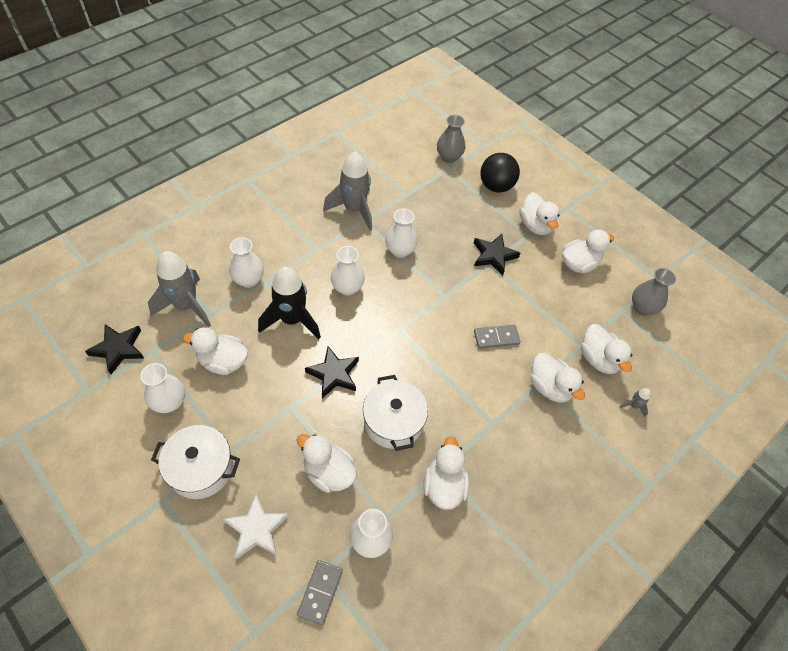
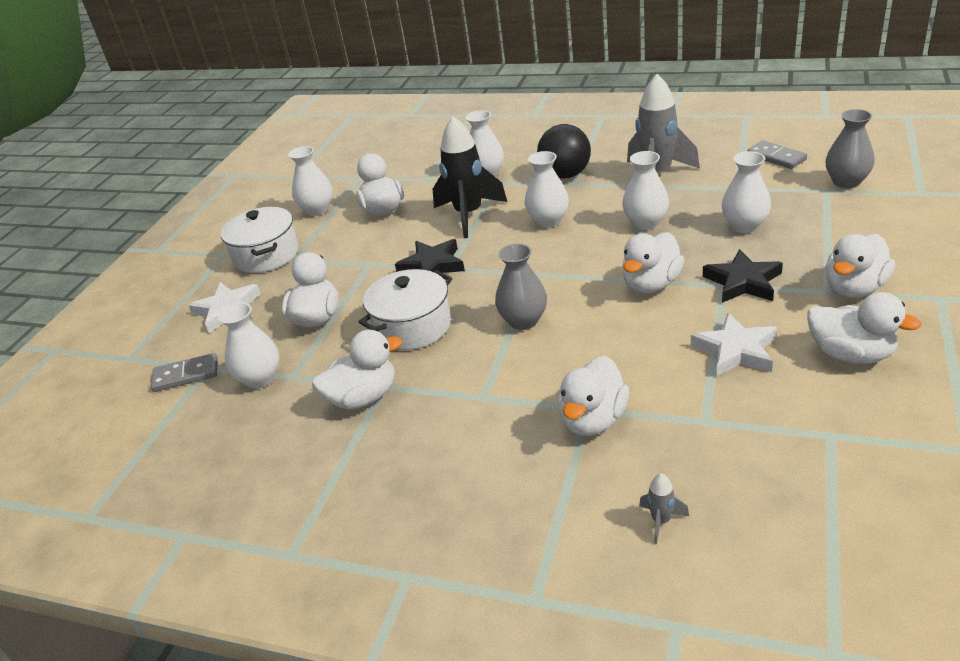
camera: 70 degrees right, 20 degrees down
(118, 349) = (346, 166): black star -> none
(186, 306) = (421, 166): grey rocket -> none
(446, 218) = (744, 226): none -> white vase
(496, 186) = (865, 231): black ball -> black ball (565, 175)
(496, 338) = (614, 342): grey domino -> grey domino (776, 157)
(543, 298) = (736, 350): none -> white star
(598, 359) = (700, 447): white duck -> white duck (651, 284)
(642, 308) = (872, 455): grey vase -> grey vase (523, 321)

